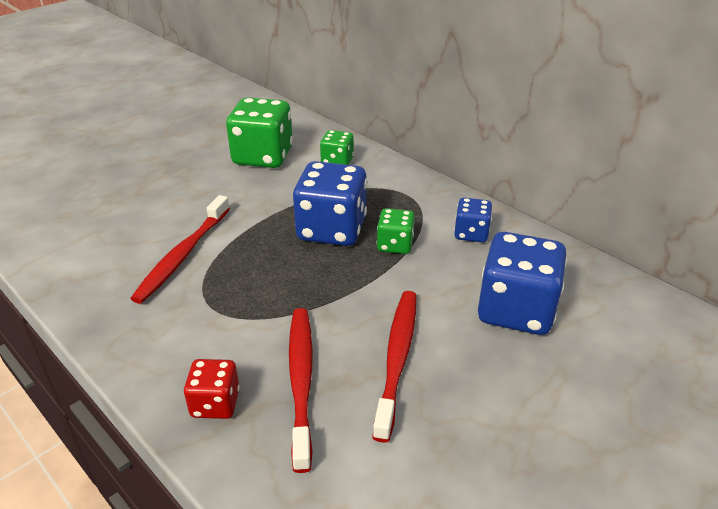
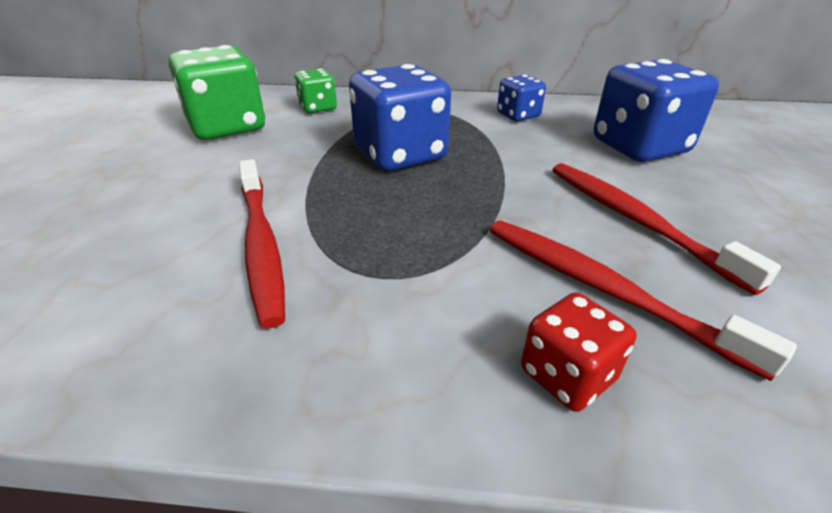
camera: 40 degrees left, 0 degrees up
(395, 245) = (476, 143): green dice -> none

